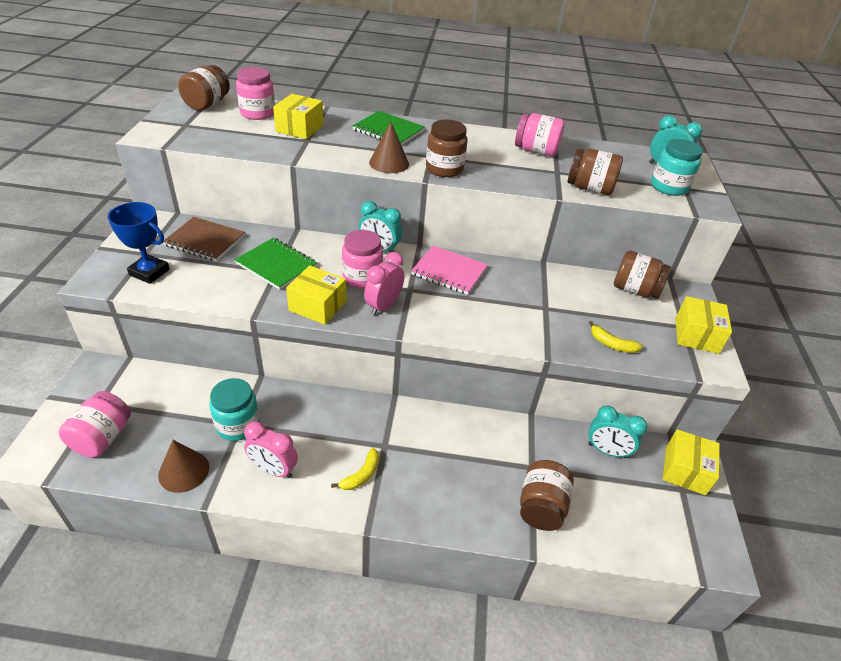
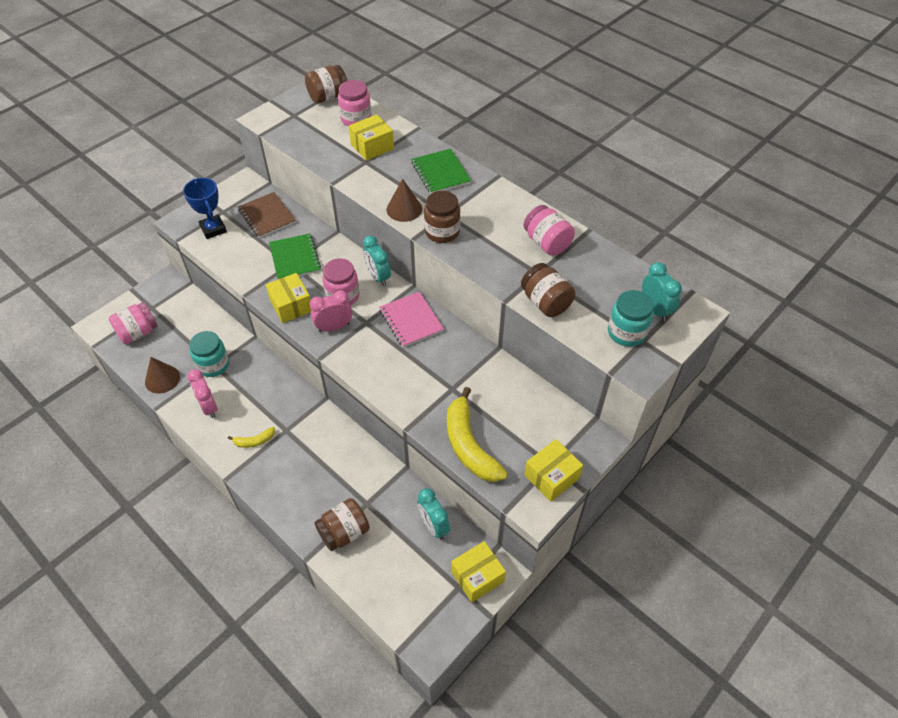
camera: 40 degrees right, 10 degrees up
(612, 344) = (469, 445): yellow banana -> yellow banana, size x2.14
(635, 290) = (548, 411): brown jar -> none

